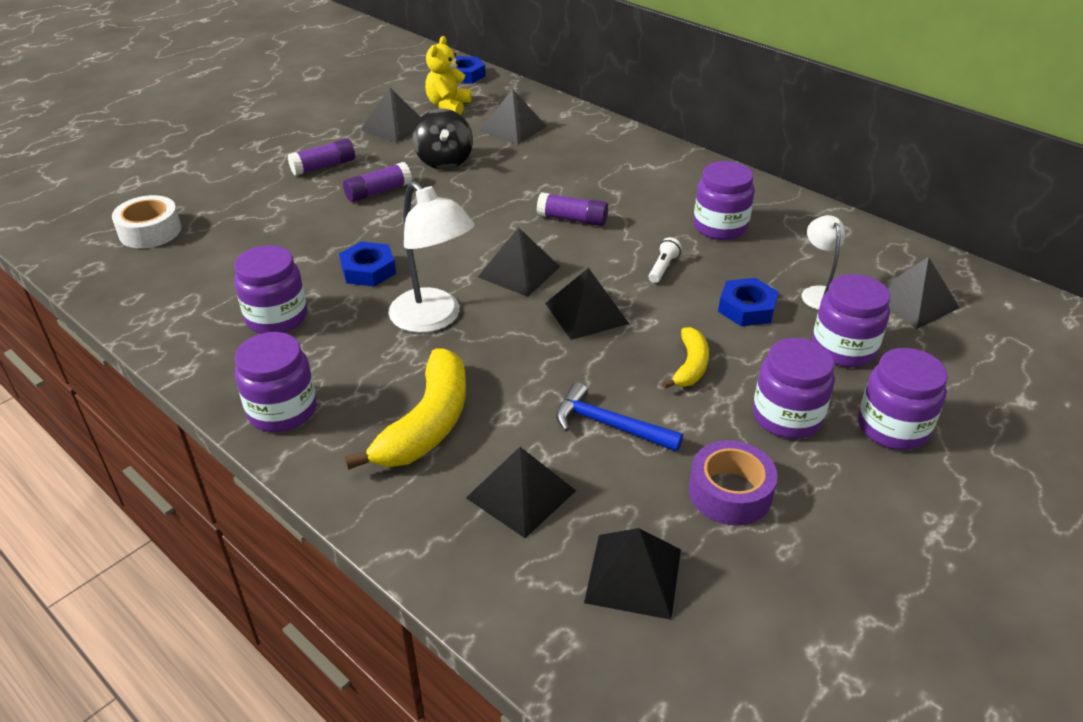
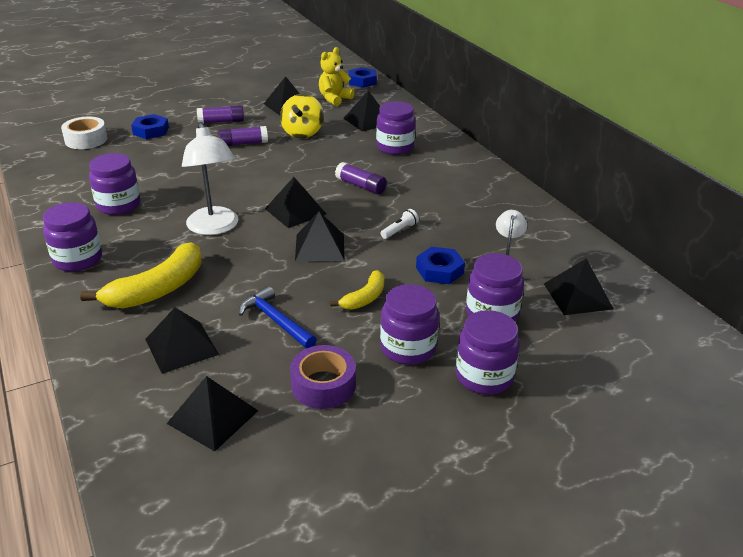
camera: 20 degrees right, 5 degrees down
(368, 270) = (197, 189): blue nut -> blue nut (151, 131)
(444, 161) = (302, 133): black spinning top -> yellow spinning top
(720, 227) = (466, 213): purple jar -> purple jar (395, 147)

